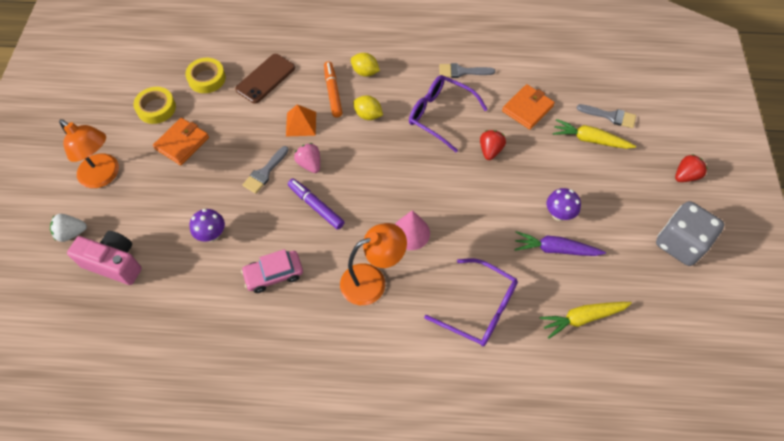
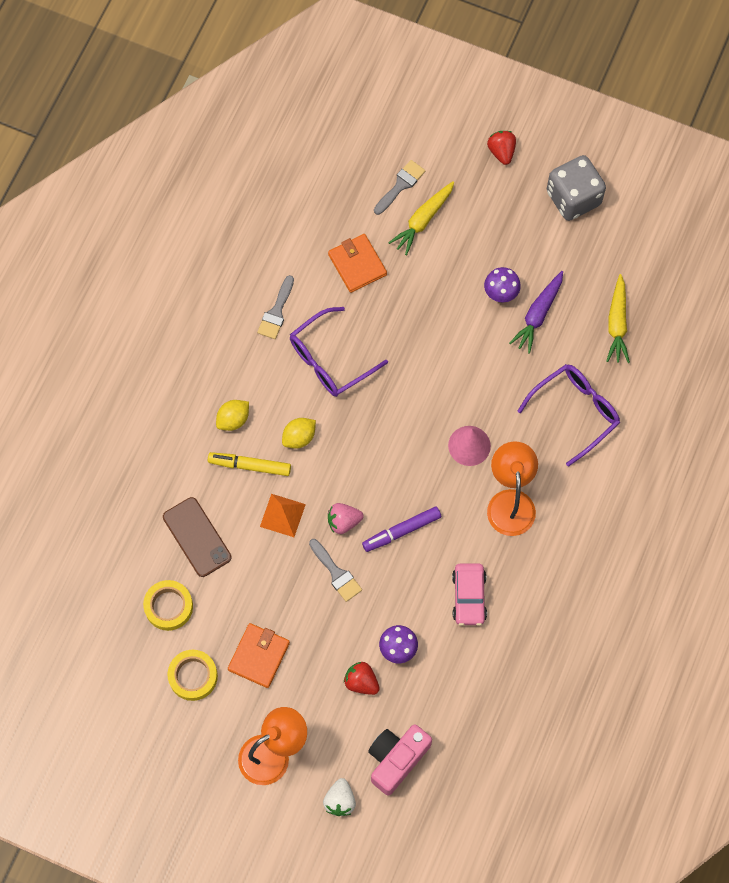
camera: 70 degrees left, 10 degrees up
(182, 143) = (259, 656): orange wallet -> orange wallet turned 60 degrees clockwise
(333, 92) = (249, 466): orange marker -> yellow marker
(490, 150) = (398, 327): red strawberry -> red strawberry (361, 682)

